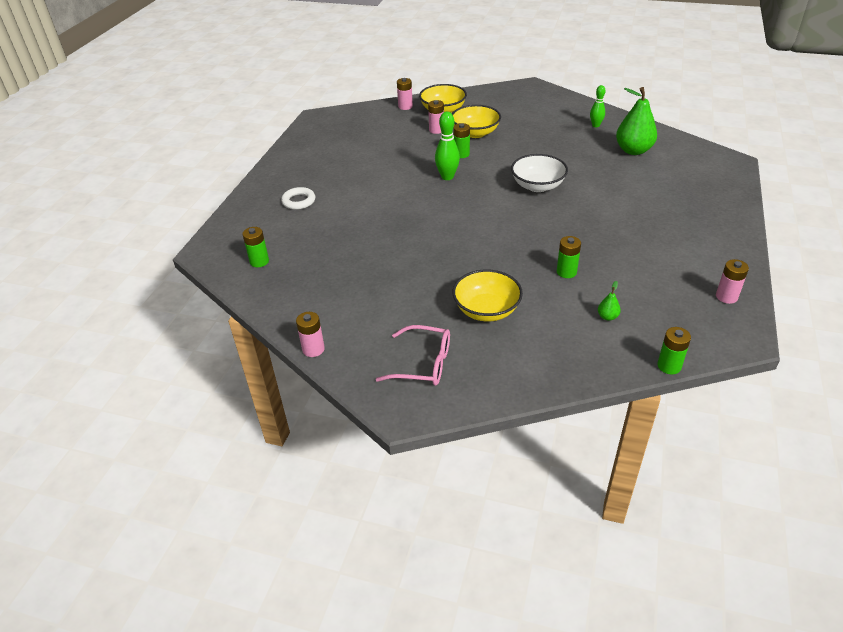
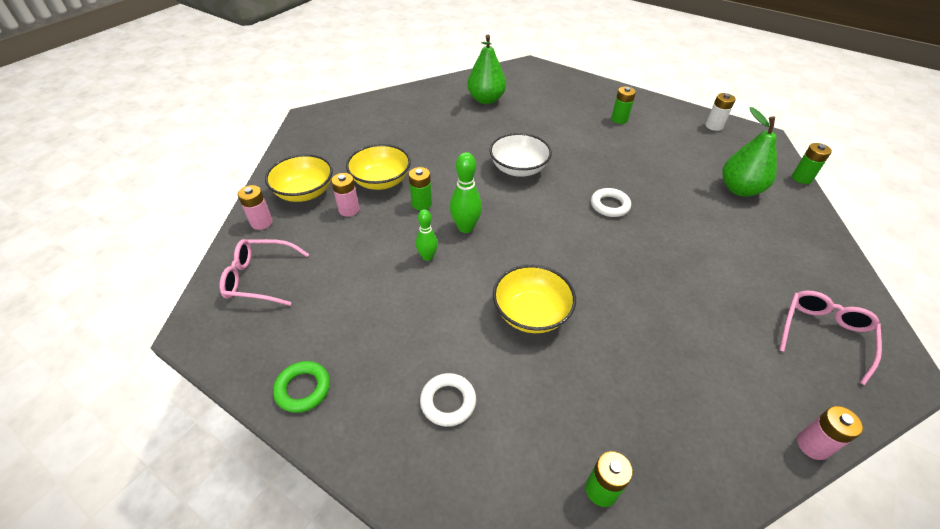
camera: 75 degrees left, 5 degrees up
(291, 156) = (303, 389): none -> green ring
(360, 121) = (260, 278): none -> pink glasses
(486, 310) = (730, 262): yellow bowl -> yellow bowl (531, 313)
(521, 238) = (609, 205): none -> white ring
(566, 272) = (672, 193): green battery -> green battery (619, 119)
(595, 125) = (426, 104): green bowling pin -> green bowling pin (427, 257)
(607, 317) = (739, 189): green pear -> green pear, size x2.36
(726, 296) = (714, 126): pink battery -> white battery

